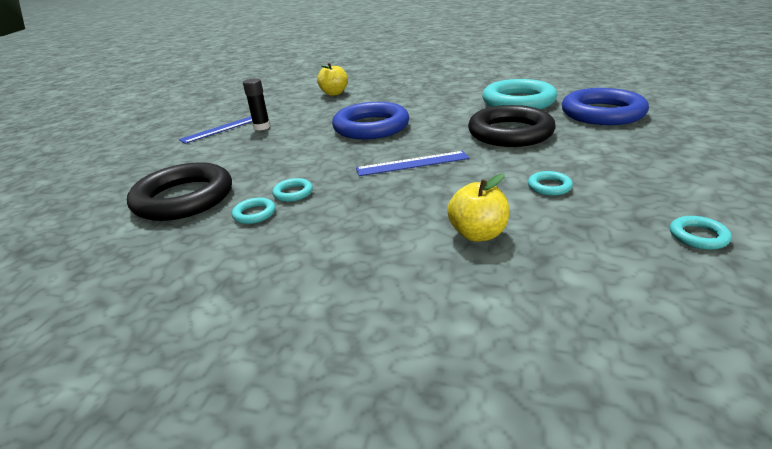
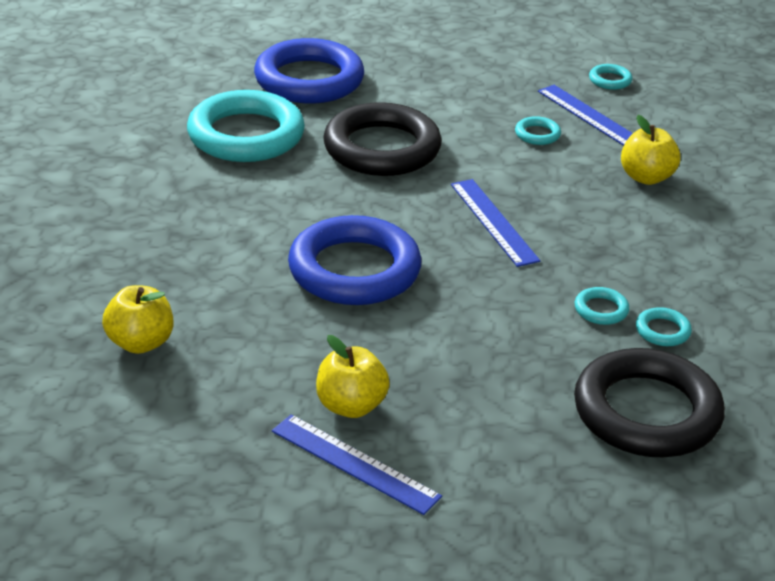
camera: 105 degrees left, 5 degrees up
(262, 127) = (351, 406): black glue stick -> yellow apple
(596, 216) = (591, 117): none -> blue ruler

